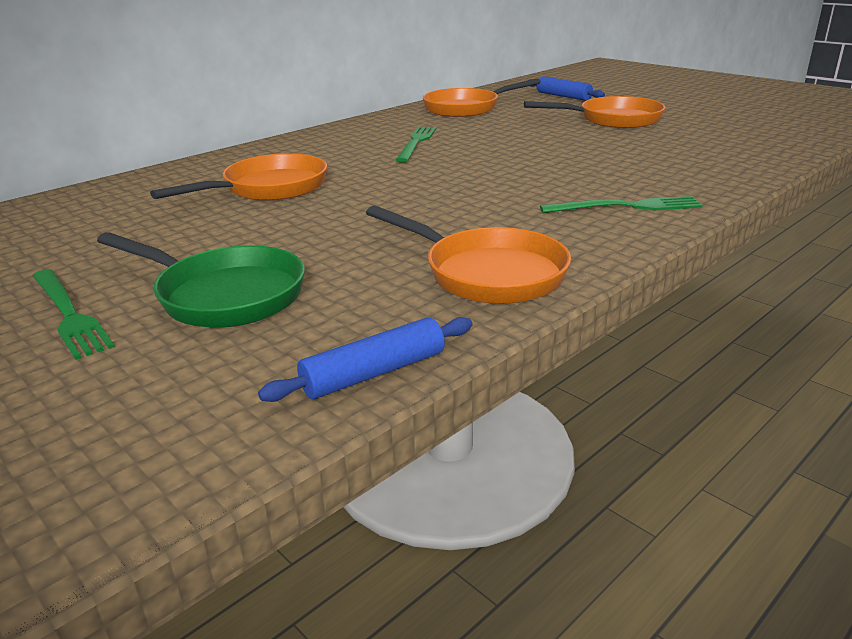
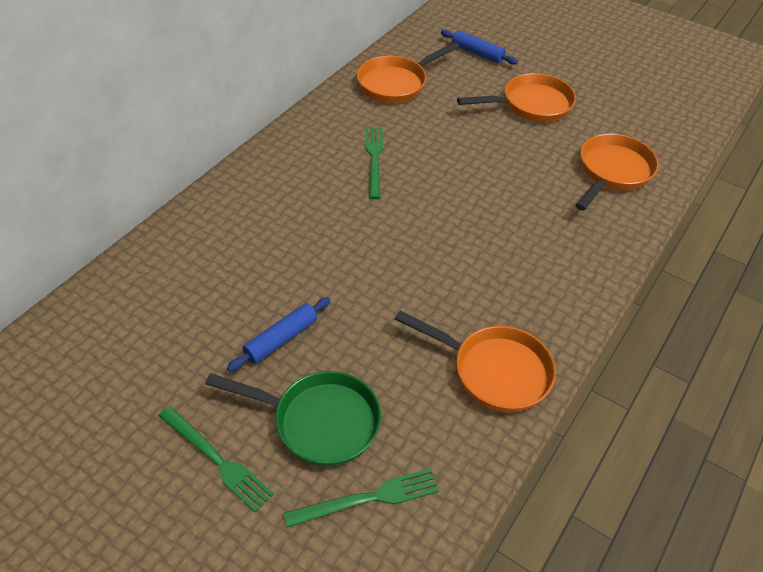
camera: 15 degrees left, 20 degrees up
(269, 188) = (279, 255): orange pan -> orange pan (612, 172)
(374, 373) = (458, 498): blue rolling pin -> blue rolling pin (281, 339)
(626, 207) = (570, 264): green fork -> green fork (368, 498)

